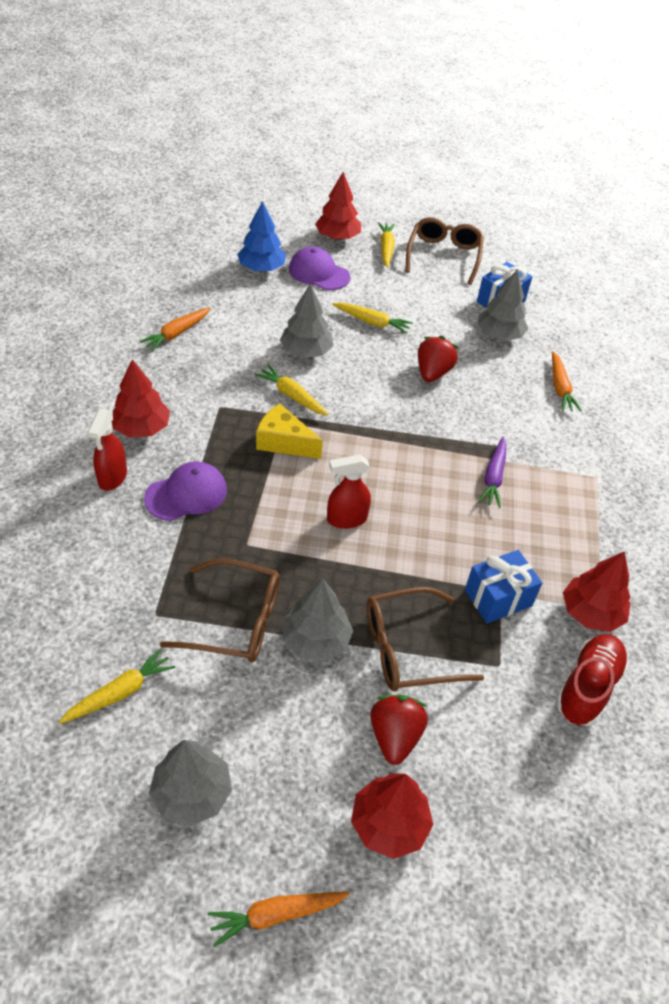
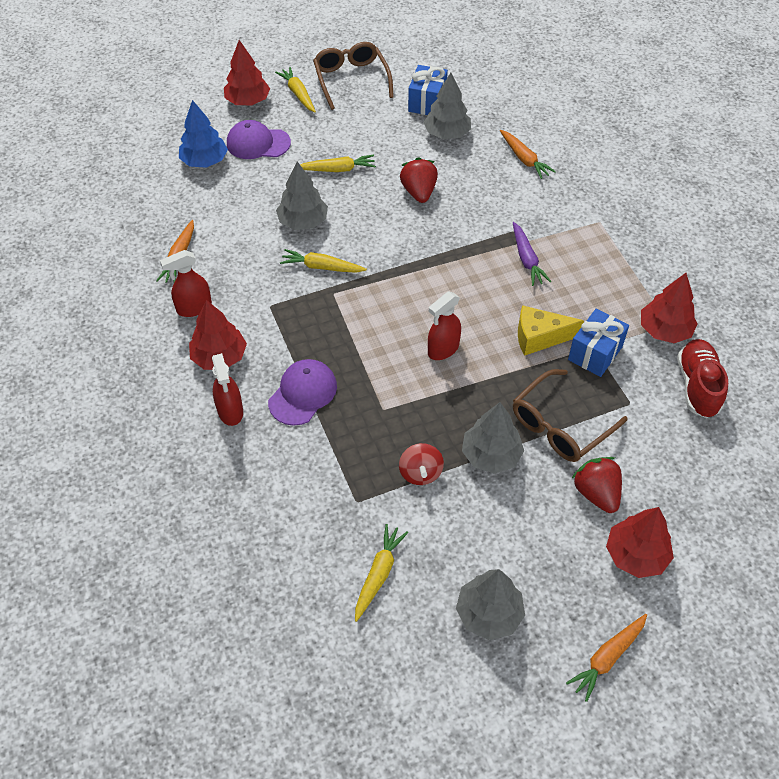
camera: 25 degrees left, 5 degrees up
(154, 378) = (194, 308): none -> red spray bottle
(235, 620) = (420, 473): brown glasses -> red spinning top
(284, 442) = (346, 310): yellow cheese -> yellow cheese (539, 337)

